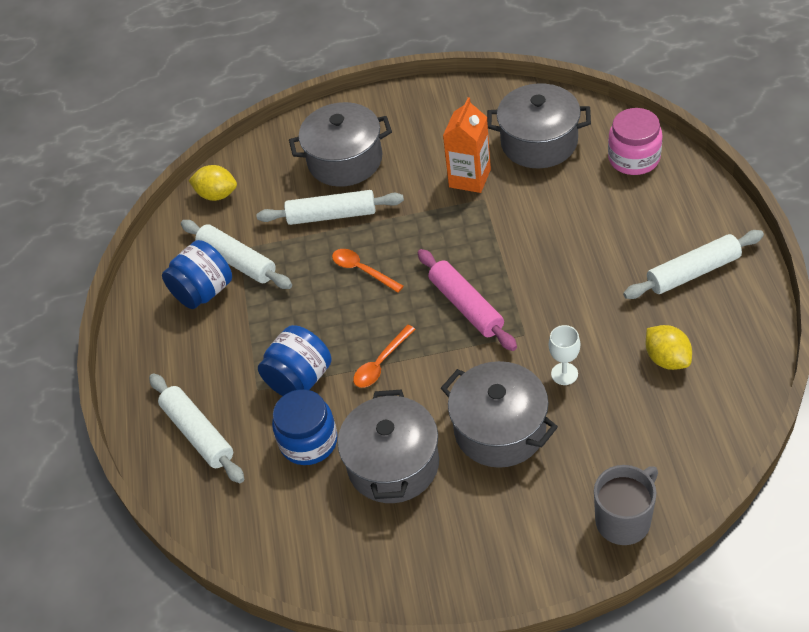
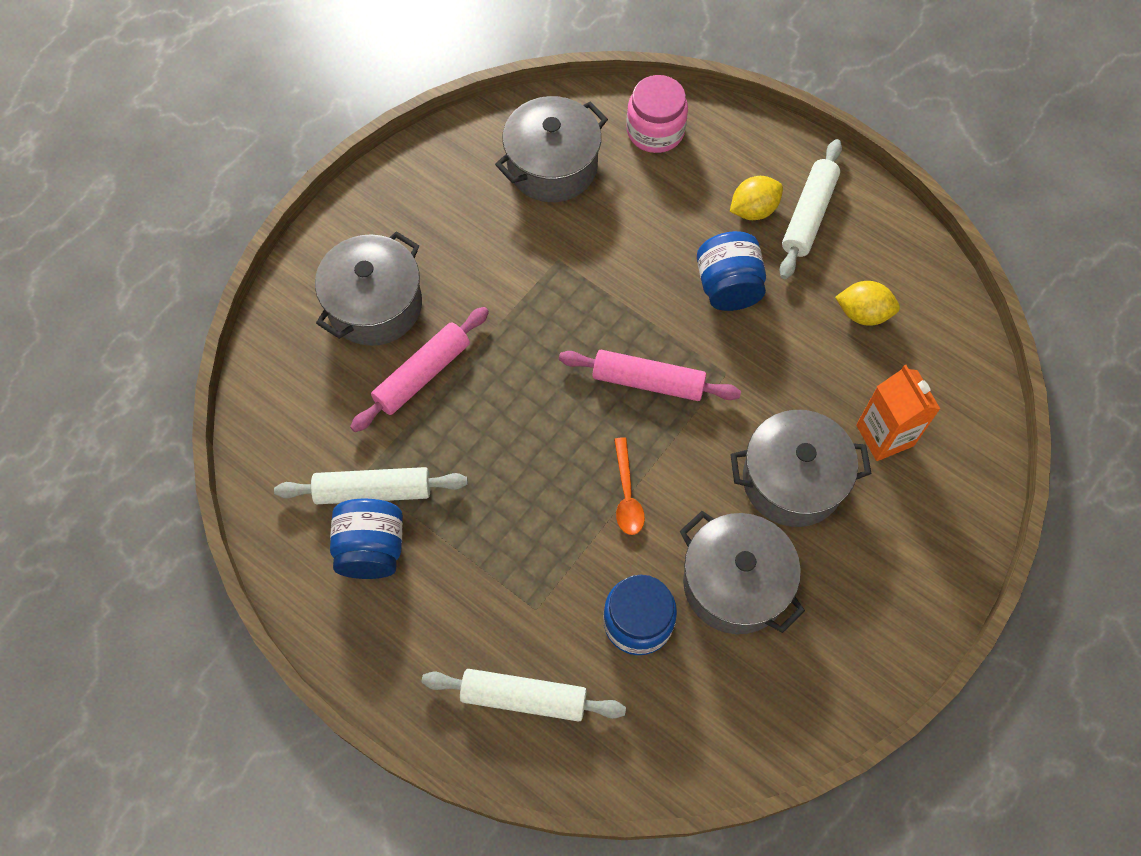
camera: 50 degrees left, 15 degrees up
(217, 195) = (271, 433): yellow lemon -> yellow lemon (753, 210)
(299, 379) = (565, 567): blue jar -> blue jar (728, 287)
(331, 215) = (422, 374): white rolling pin -> pink rolling pin
(362, 270) = (514, 412): orange spoon -> none
(469, 178) = (522, 246): orange carton -> orange carton (885, 435)
(564, 374) = (795, 387): white goblet -> none
(624, 520) = (964, 486): grey mug -> none

